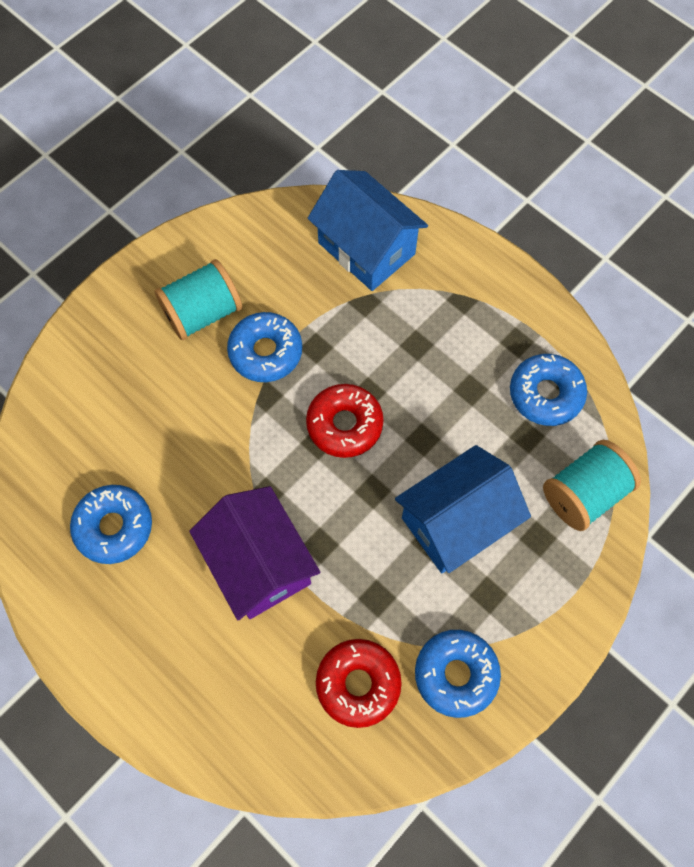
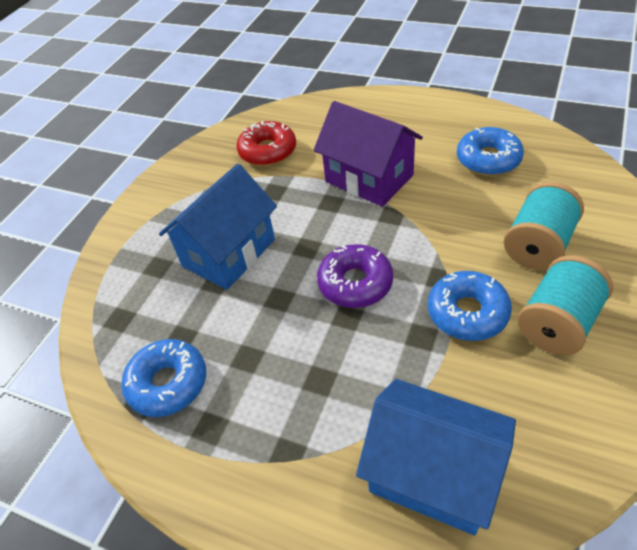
camera: 165 degrees right, 20 degrees down
(344, 424) = (355, 283): red donut -> purple donut
(456, 674) = (203, 176): blue donut -> none
(584, 493) = (120, 311): turquoise spool -> turquoise spool (538, 245)

